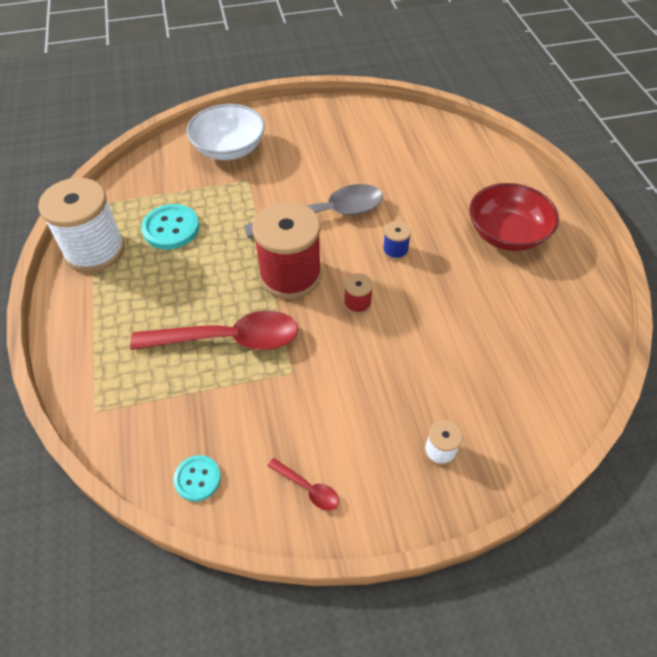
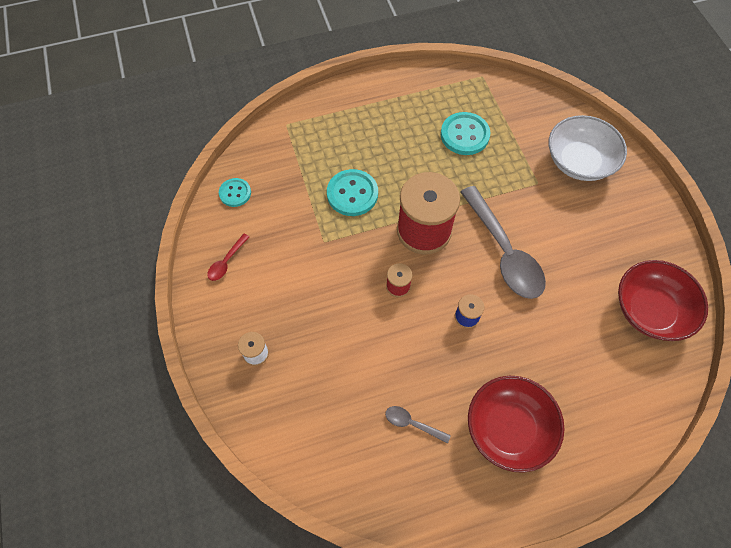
camera: 85 degrees right, 10 degrees up
(95, 250) = (432, 90): white spool -> none
(228, 339) = (352, 194): red spoon -> turquoise button
(391, 131) = (650, 310): none -> red bowl
(510, 304) = (412, 423): none -> grey spoon

